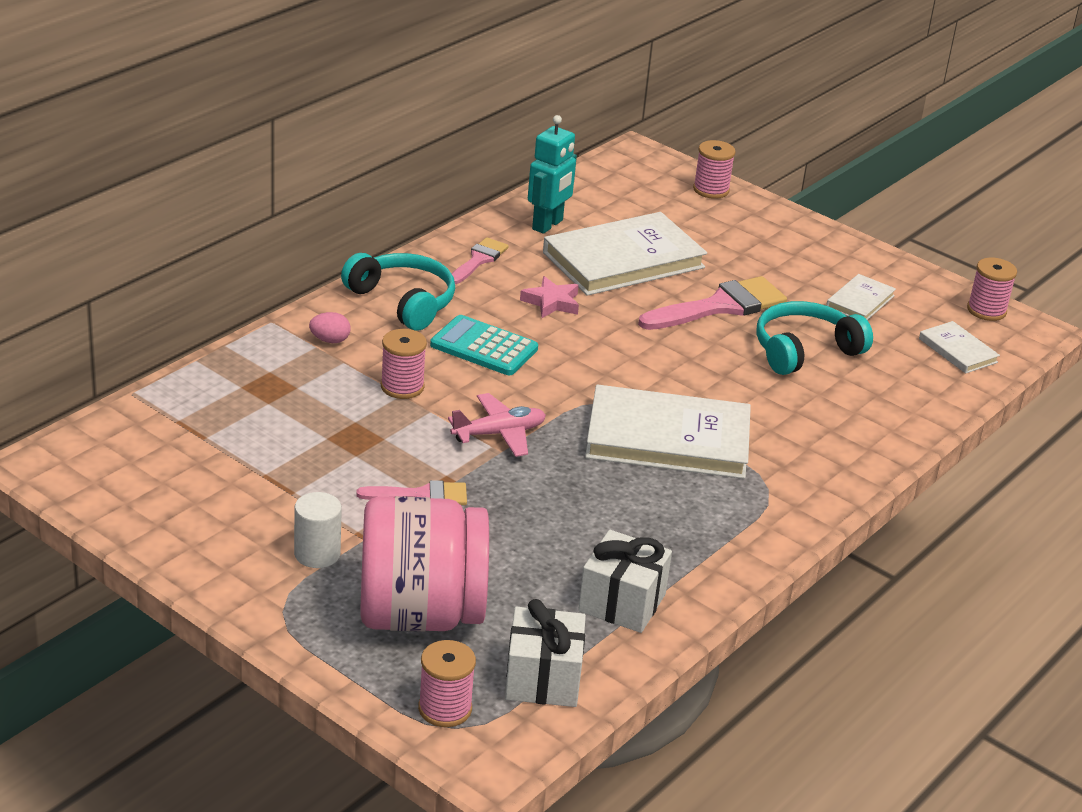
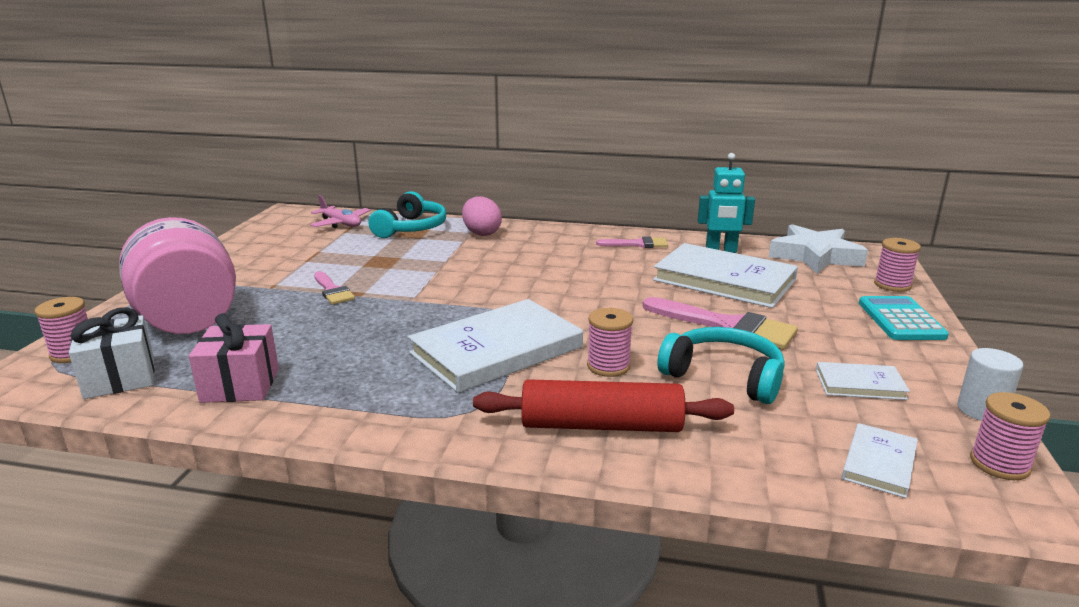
camera: 65 degrees right, 10 degrees down
(317, 554) = (242, 280): white cylinder -> white cylinder (981, 410)
(330, 340) = (481, 233): pink egg -> pink egg, size x1.75
(402, 387) = (455, 259): pink spool -> pink spool (608, 366)
(403, 301) = (553, 238): turquoise headphones -> turquoise headphones (411, 228)
(484, 347) = (534, 268): turquoise calculator -> turquoise calculator (901, 319)
(499, 433) = (433, 295): pink plane -> pink plane (341, 223)
(551, 302) = (624, 273): pink star -> none
(613, 187) = (815, 256): none -> white star
(622, 602) = (240, 385): white gift -> pink gift
(667, 439) = (497, 350): white book -> white book turned 75 degrees clockwise
(835, 436) = (601, 425): none -> red rolling pin

